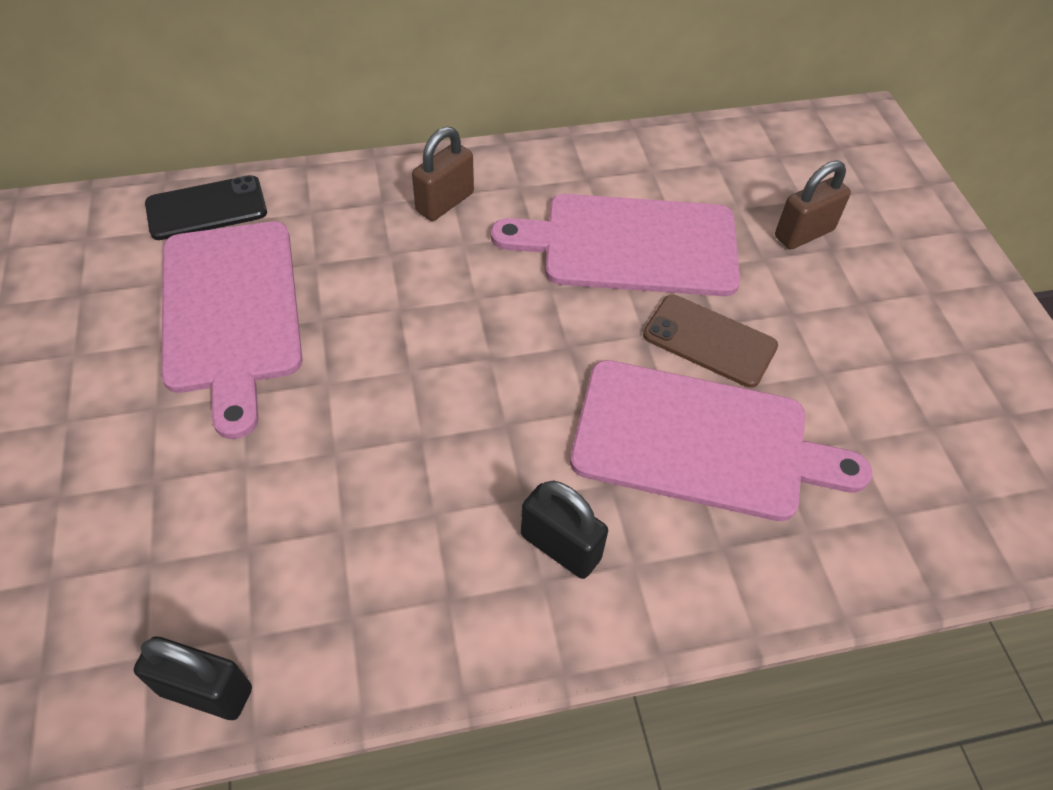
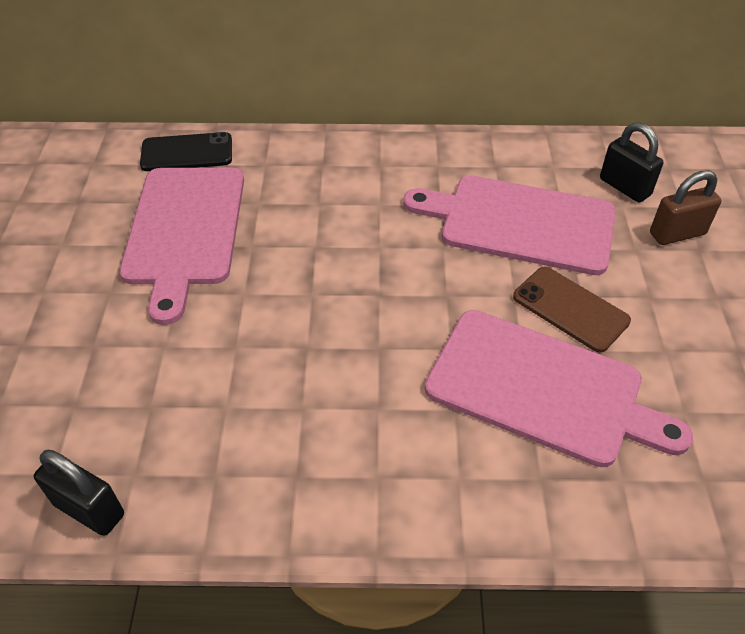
camera: 15 degrees right, 5 degrees down
(445, 202) = (373, 171): brown padlock -> none
(560, 547) = (400, 452): black padlock -> black padlock (624, 187)

